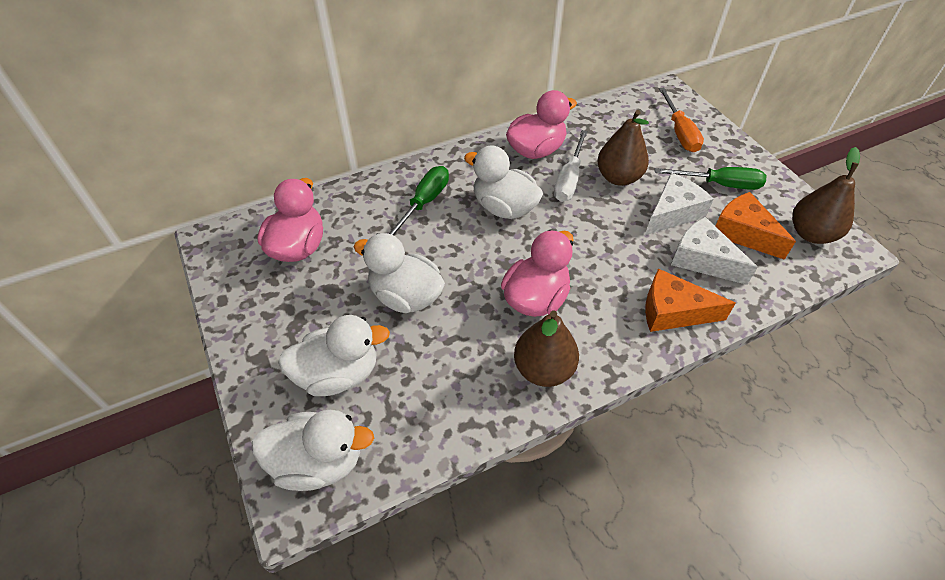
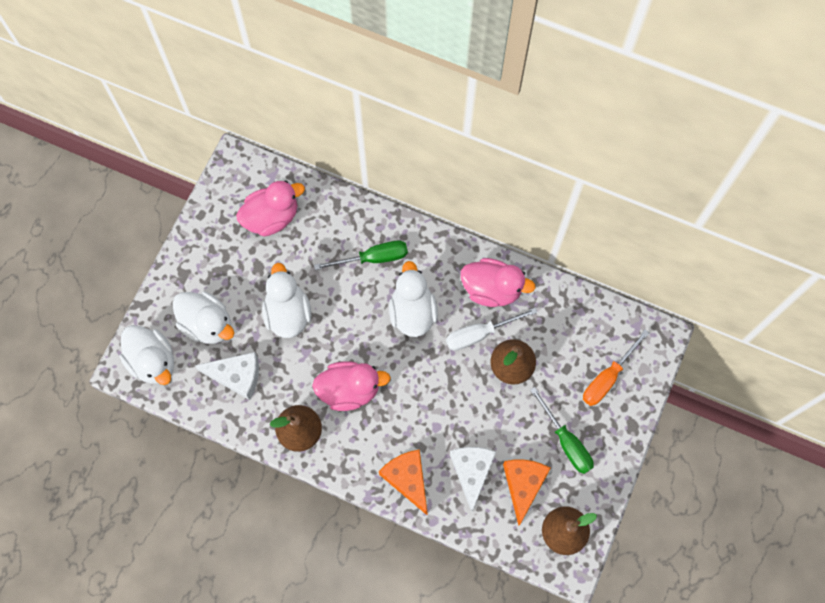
camera: 50 degrees right, 20 degrees up
(672, 213) = (504, 426): white cheese -> white cheese (237, 376)

